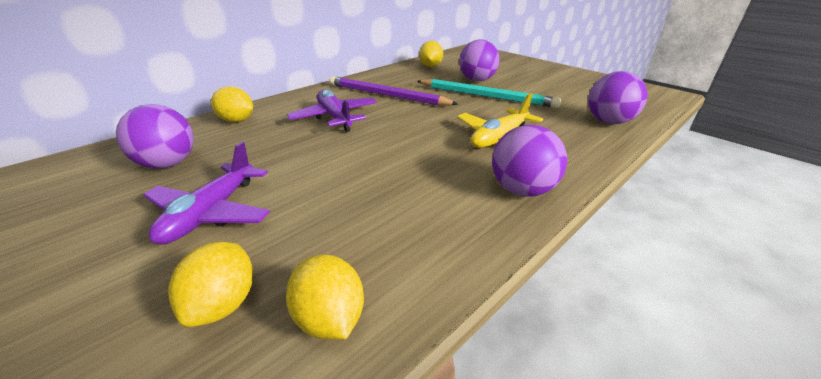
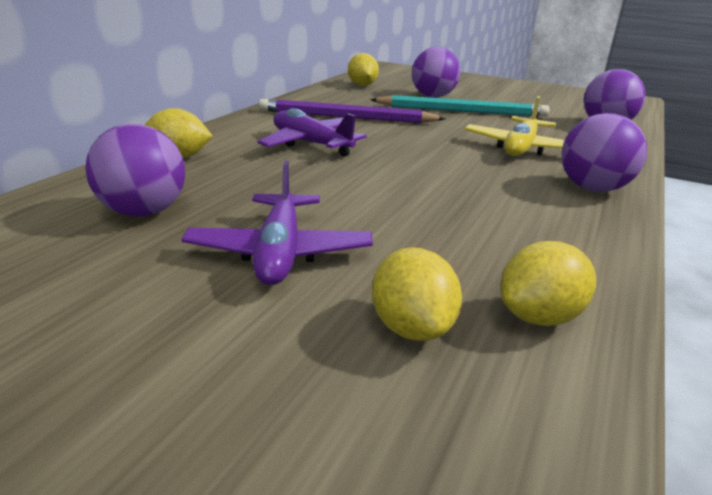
camera: 20 degrees left, 5 degrees down
(330, 318) = (539, 316): yellow lemon -> yellow lemon turned 75 degrees counterclockwise

